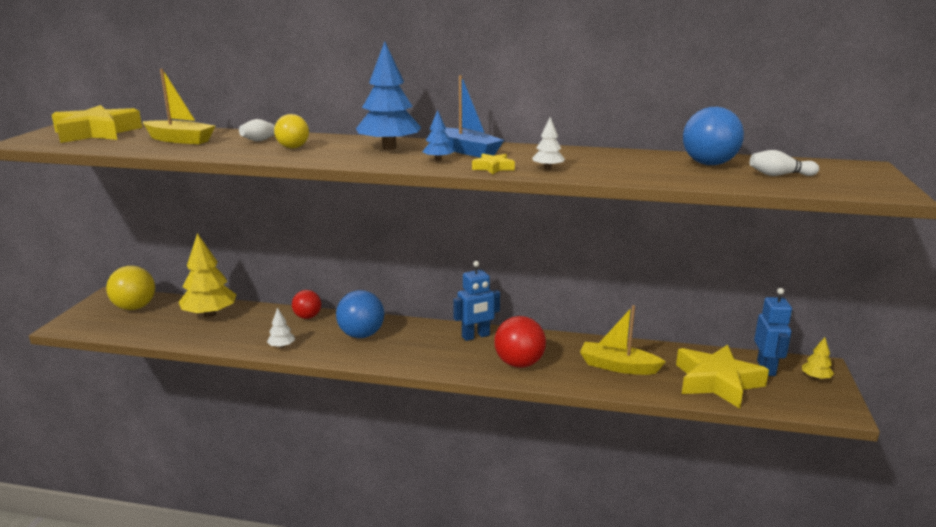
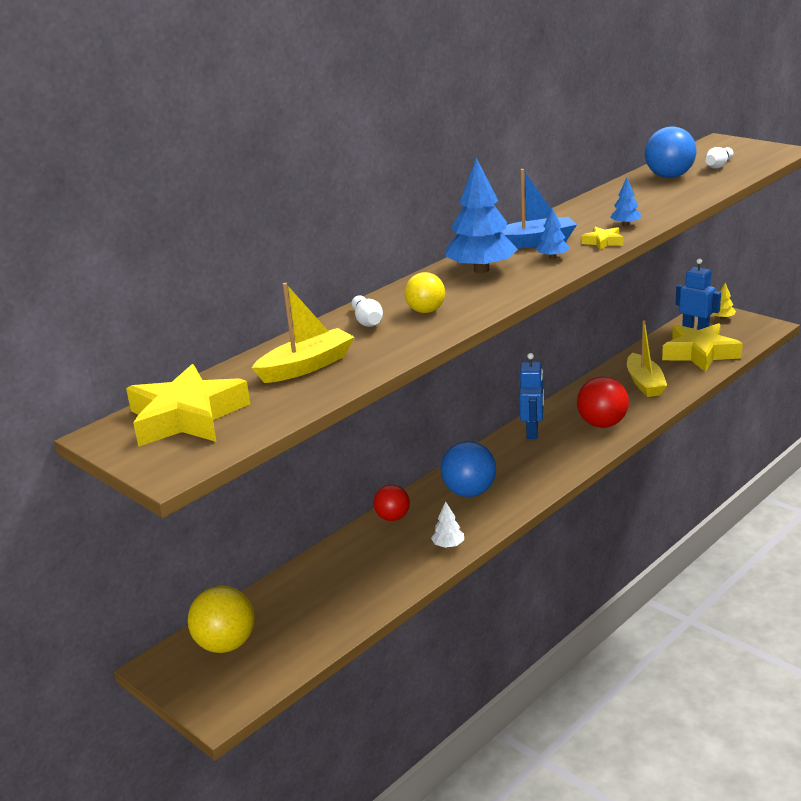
camera: 55 degrees left, 5 degrees up
(210, 314) = (313, 585): yellow tree -> none
(548, 168) = (625, 225): white tree -> blue tree
(618, 366) = (644, 383): yellow boat -> yellow boat turned 60 degrees counterclockwise

